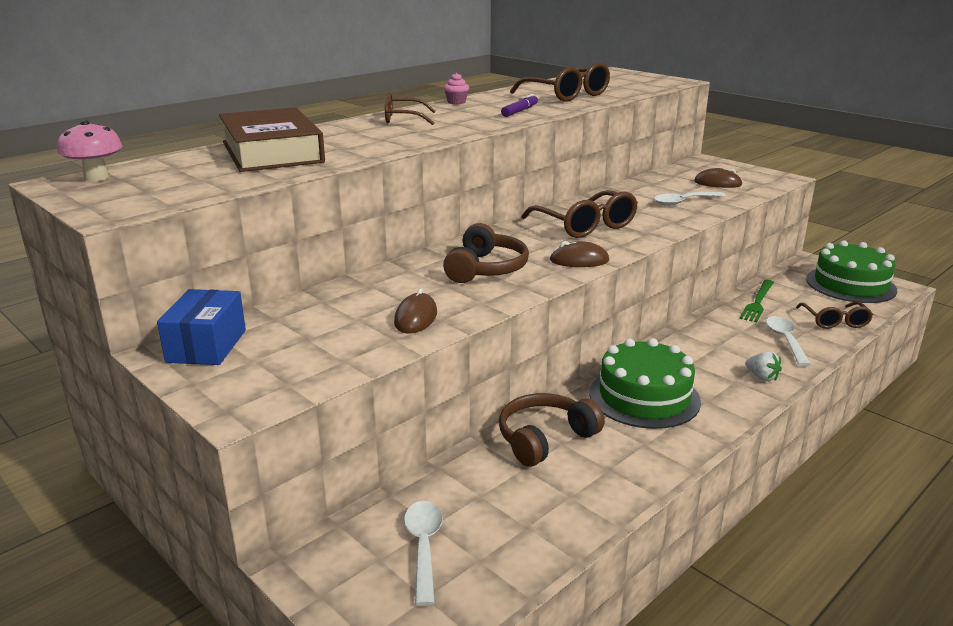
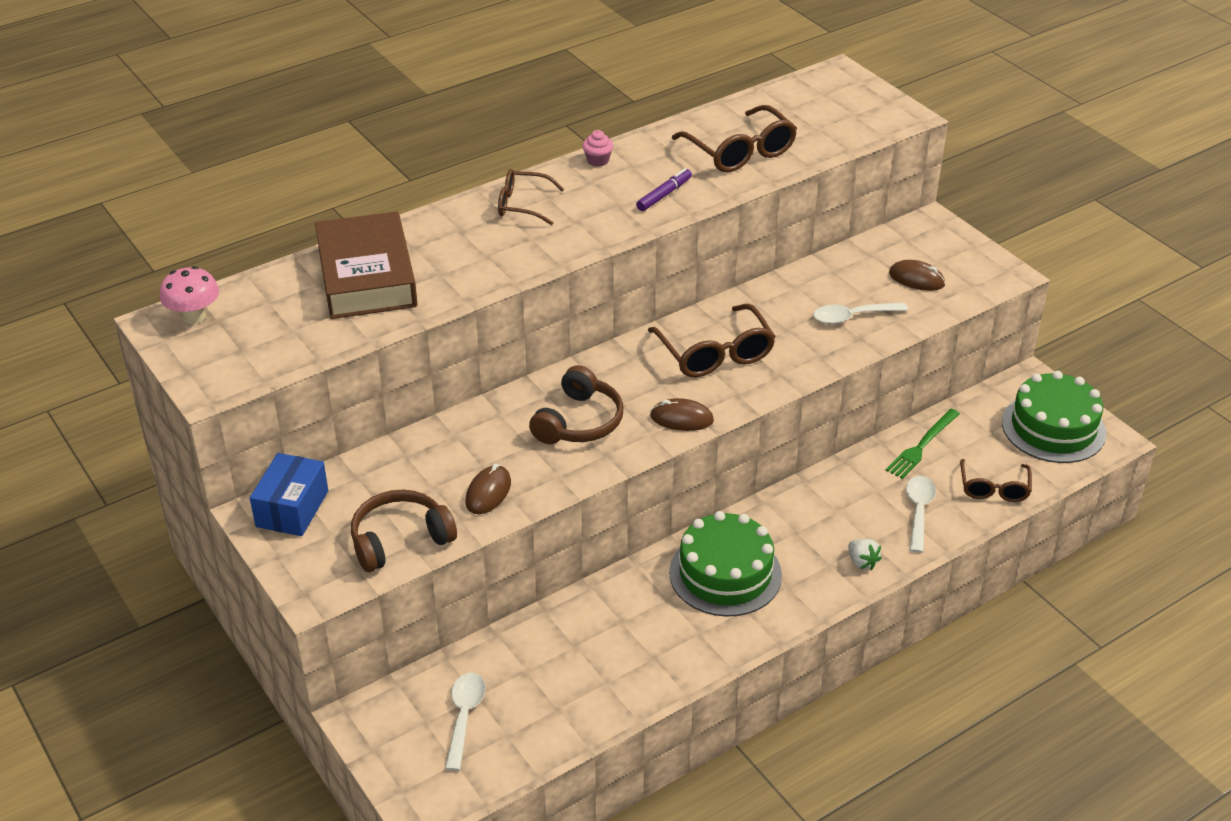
camera: 10 degrees right, 15 degrees up
(545, 438) = (606, 614): brown headphones -> brown headphones (400, 540)

